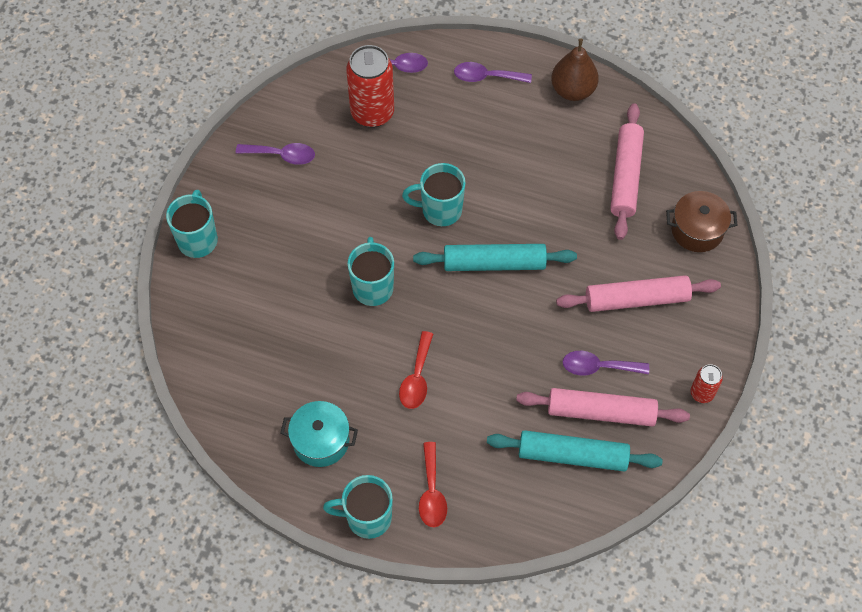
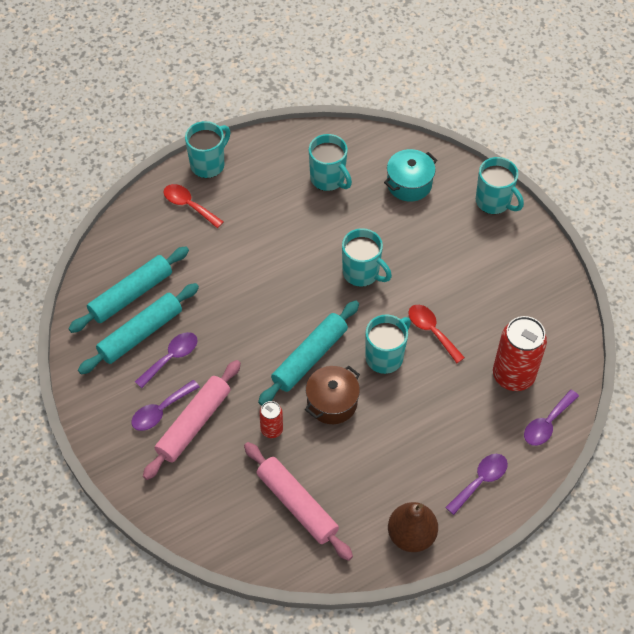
camera: 130 degrees right, 5 degrees down
(282, 155) = (523, 293): purple spoon -> purple spoon (160, 411)
(290, 393) = (328, 179): none -> turquoise mug
(321, 441) = (280, 174): turquoise pot -> turquoise pot (409, 184)
(417, 378) = (270, 251): red spoon -> red spoon (431, 331)
(601, 412) = (140, 334): pink rolling pin -> turquoise rolling pin
(697, 230) = (205, 514): brown pot -> brown pot (332, 402)
(702, 393) = (88, 404): red can -> red can (271, 429)

